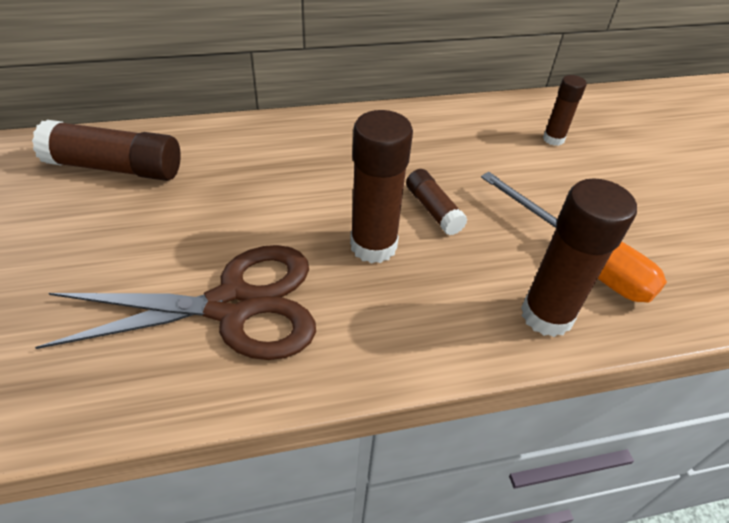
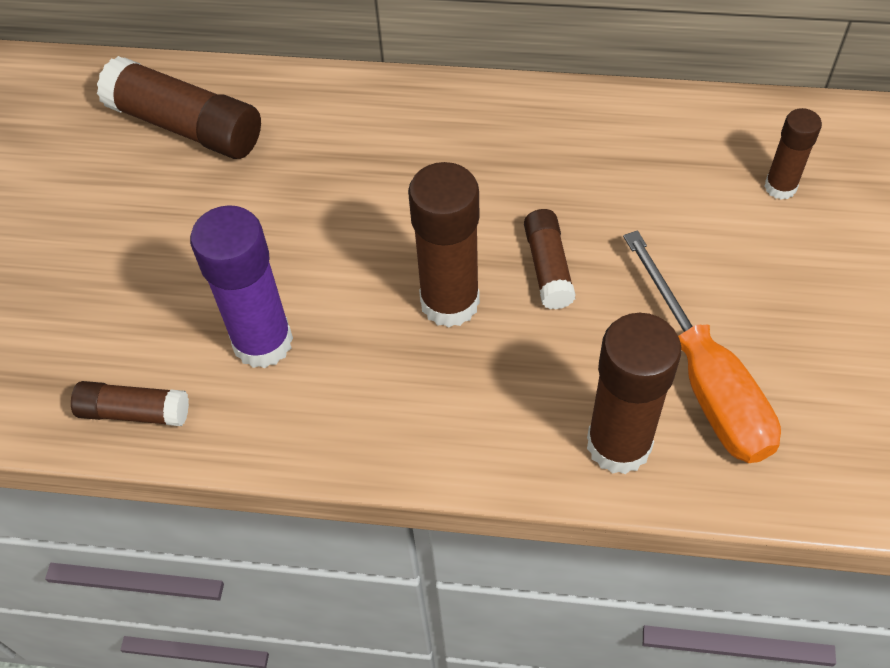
camera: 25 degrees right, 10 degrees up
(128, 391) = (134, 412): none -> brown glue stick
(232, 306) = (263, 342): brown scissors -> purple glue stick

